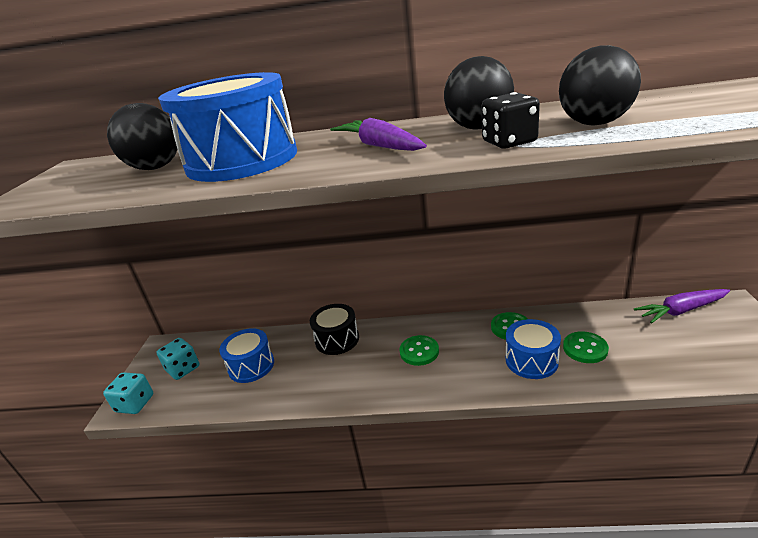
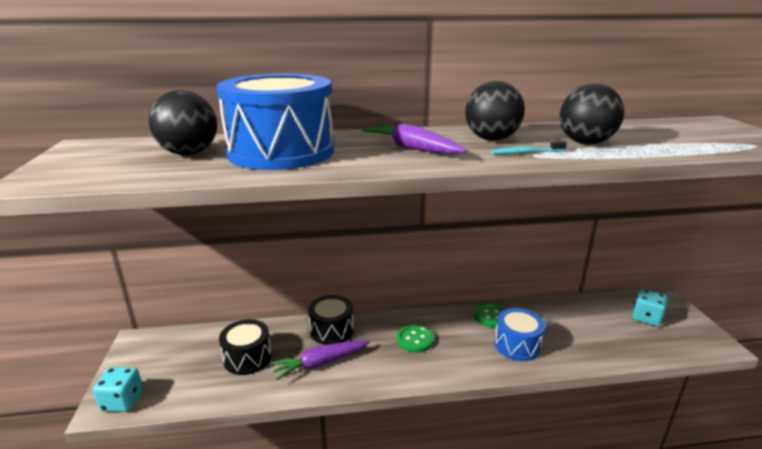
camera: 15 degrees left, 5 degrees down
(183, 369) = (170, 363): turquoise dice -> turquoise dice (646, 318)
(251, 366) = (247, 358): blue drum -> black drum
(509, 142) = (526, 153): black dice -> turquoise toothbrush
(585, 348) = (559, 334): green button -> none
(681, 310) = (626, 301): purple carrot -> purple carrot (320, 363)

